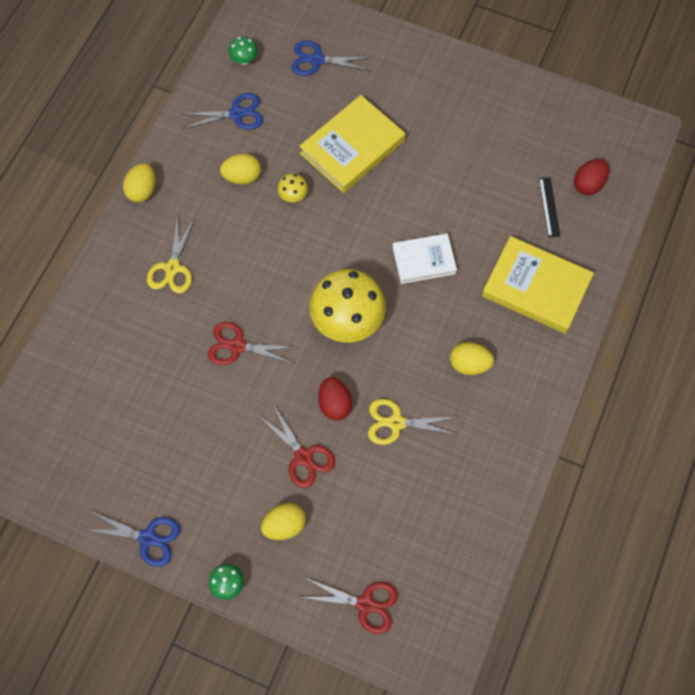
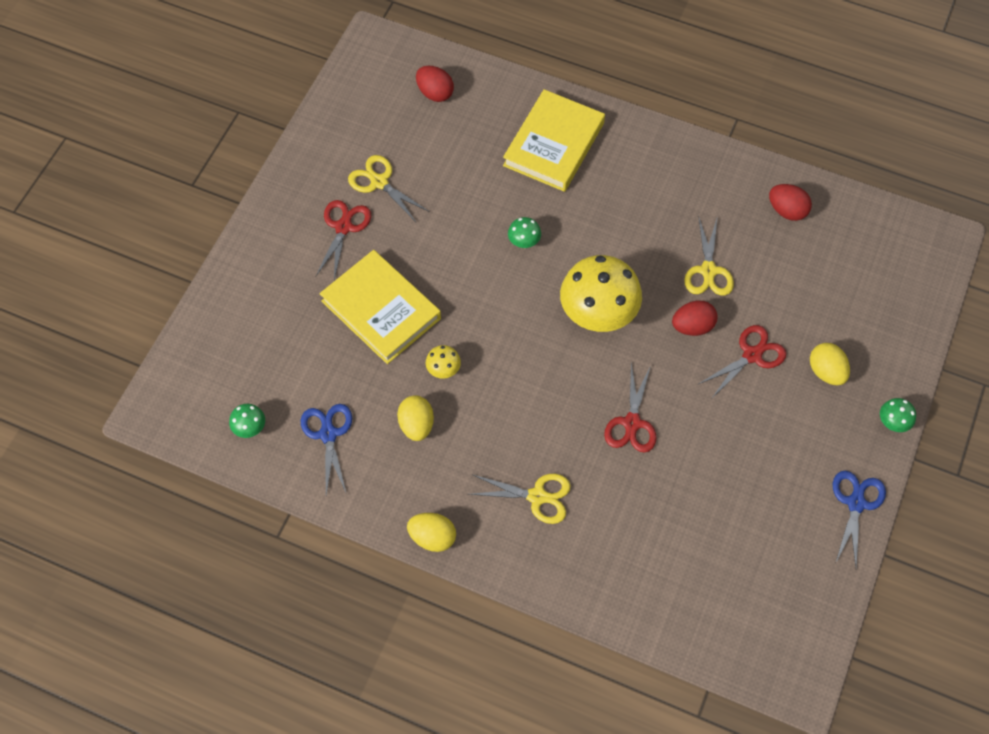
camera: 90 degrees left, 5 degrees down
(317, 60) = (257, 347): blue scissors -> none
(365, 604) = (894, 299): red scissors -> red scissors (343, 227)
(424, 260) = (524, 242): white book -> green mushroom
(469, 364) = (641, 205): yellow egg -> none
(469, 505) = (787, 211): none -> red egg
(484, 141) = (379, 182): none -> yellow scissors
(549, 207) = (461, 128): black ruler -> none

